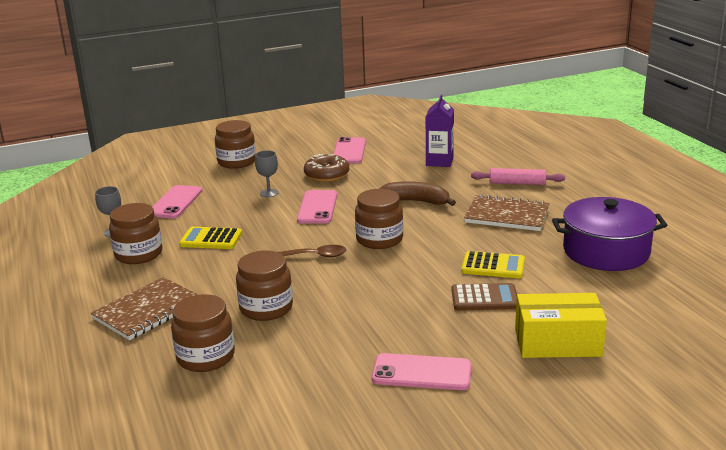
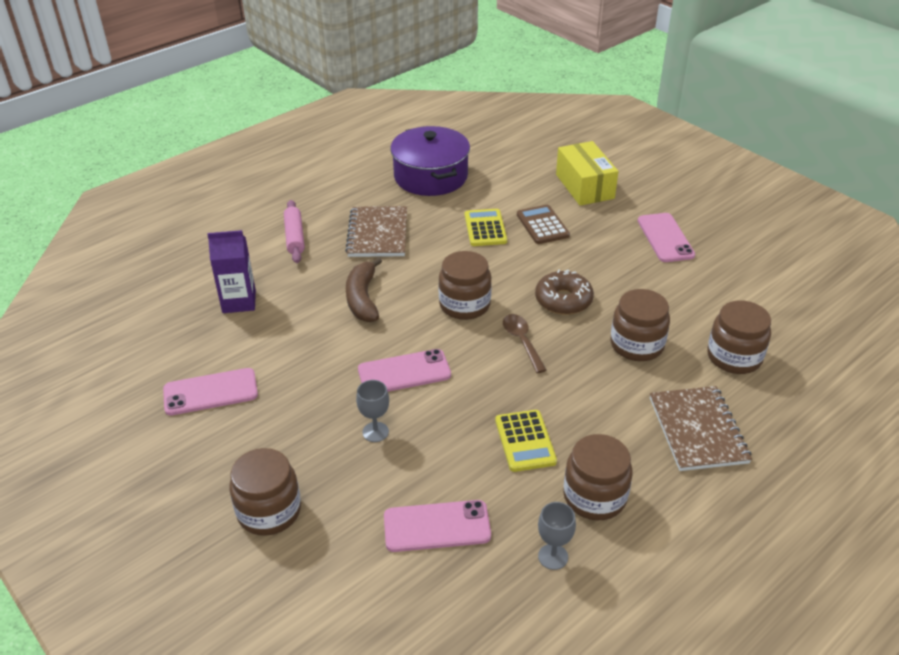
camera: 110 degrees left, 15 degrees up
(148, 311) = (697, 430): brown notebook -> brown notebook turned 60 degrees clockwise
(326, 175) = (302, 392): brown donut -> brown donut (563, 300)

